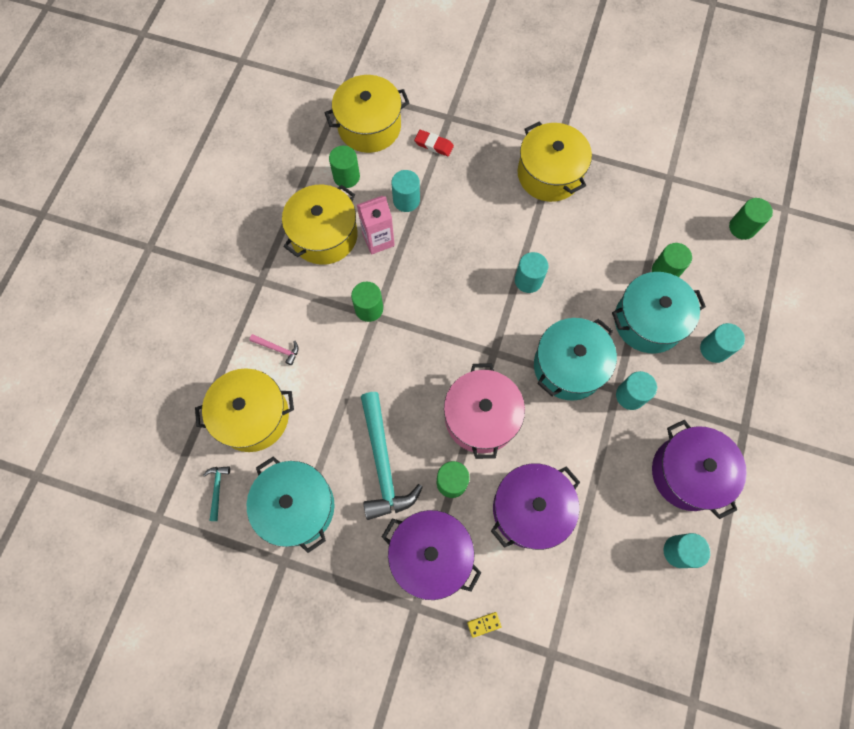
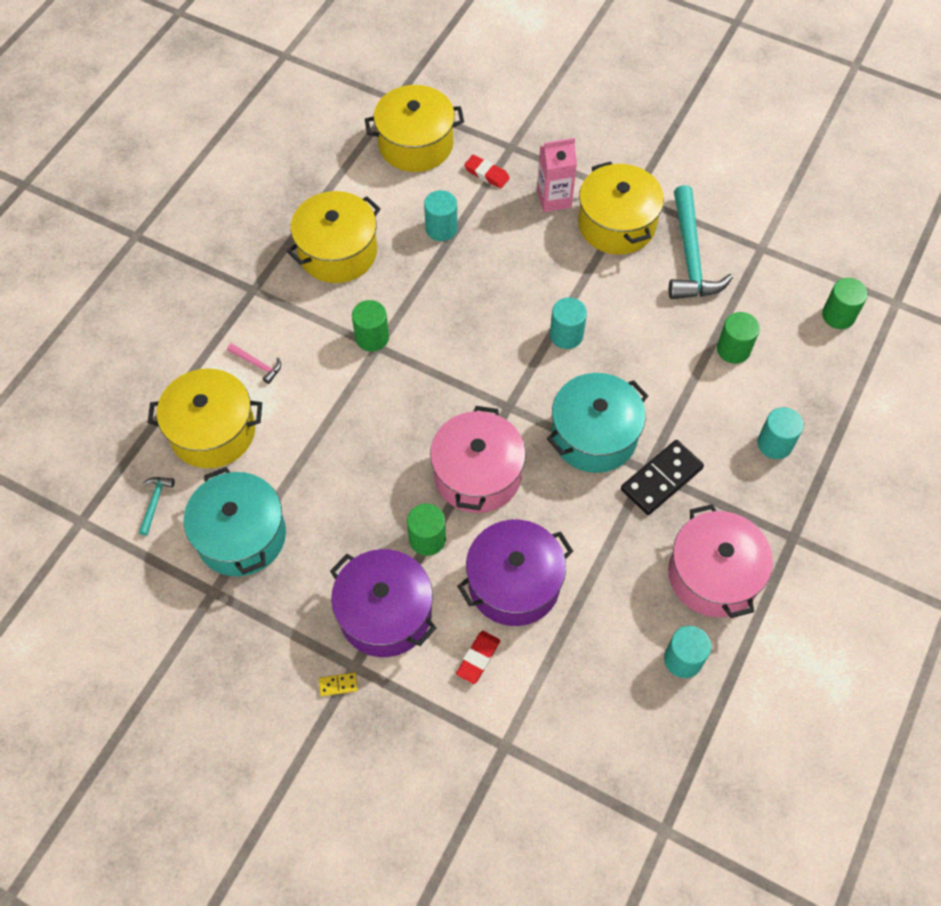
camera: 10 degrees right, 10 degrees down
(346, 176) = (377, 193): green cylinder -> none
(378, 240) = (399, 266): pink carton -> pink carton (554, 199)
(383, 463) = (351, 505): turquoise hammer -> turquoise hammer (690, 256)
(484, 624) = (431, 699): yellow domino -> yellow domino (338, 685)
(514, 581) = (478, 658): none -> red eraser
(630, 395) = (661, 479): turquoise cylinder -> black domino
(648, 321) = (701, 401): turquoise pot -> none
(688, 473) = (713, 575): purple pot -> pink pot

